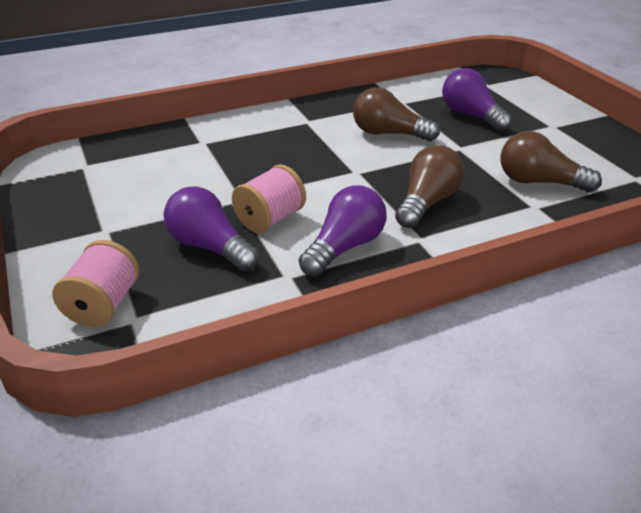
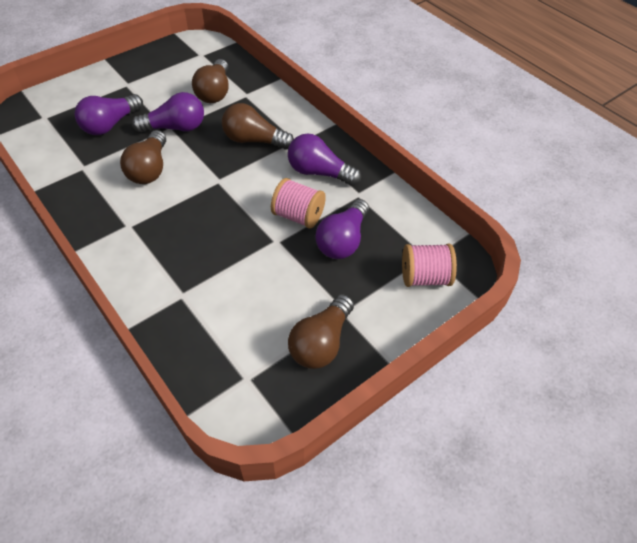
camera: 105 degrees left, 15 degrees up
(83, 209) = (321, 343): none -> brown light bulb
(461, 151) = (175, 128): none -> purple light bulb

